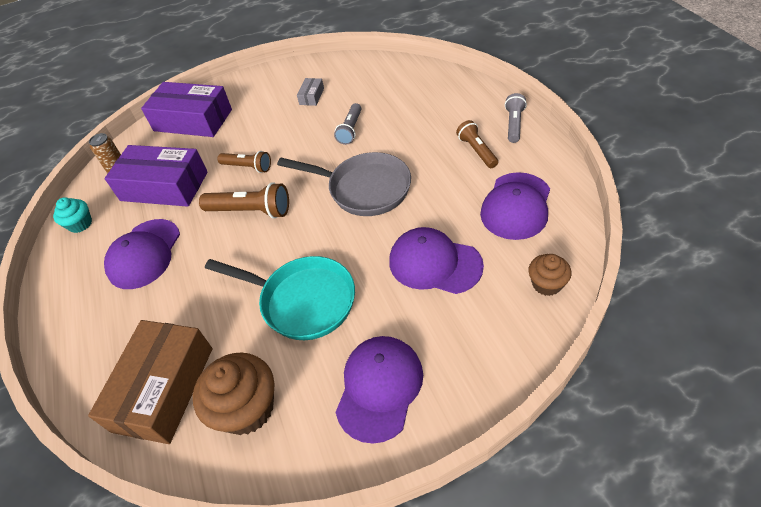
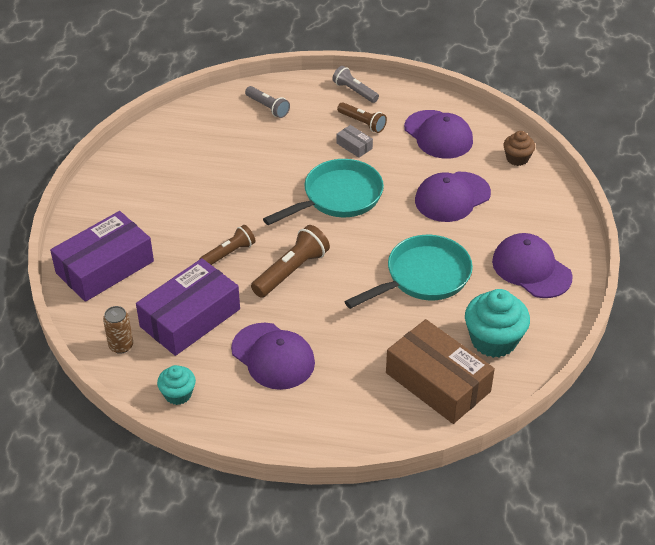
camera: 65 degrees left, 5 degrees down
(247, 408) = (493, 340): brown cupcake -> turquoise cupcake
(311, 96) = (173, 176): grey box -> grey box (354, 146)
(350, 130) = (254, 173): grey flashlight -> grey flashlight (268, 107)
(364, 189) = (338, 197): grey pan -> turquoise pan
(477, 151) = (362, 123): brown flashlight -> brown flashlight turned 150 degrees counterclockwise

